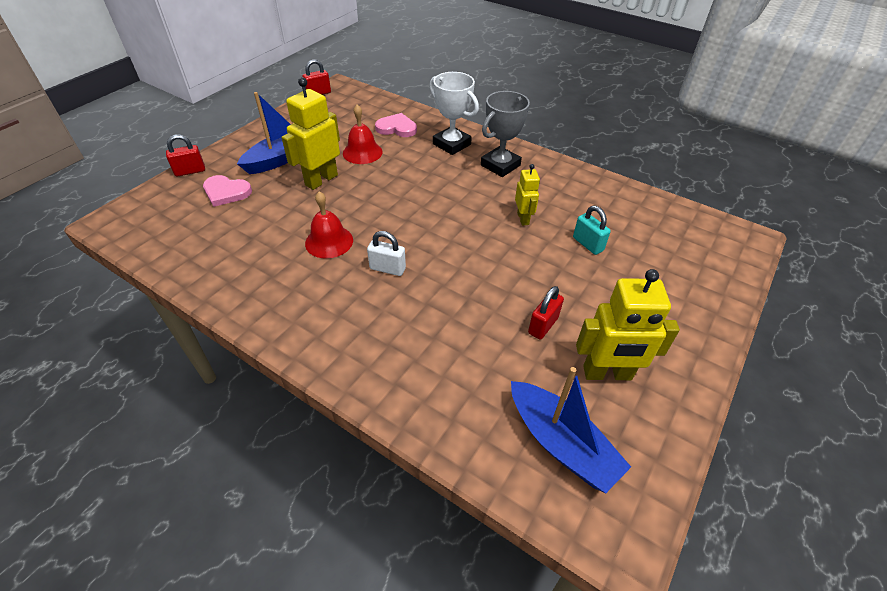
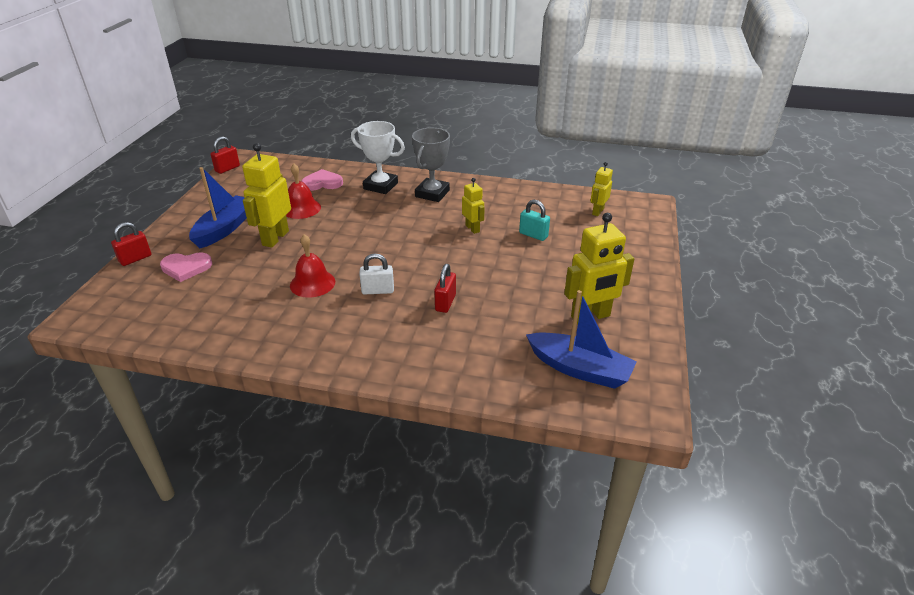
camera: 20 degrees left, 10 degrees down
(543, 325) = (527, 298): red padlock -> red padlock (445, 303)
(678, 232) = (597, 211): none -> yellow robot

